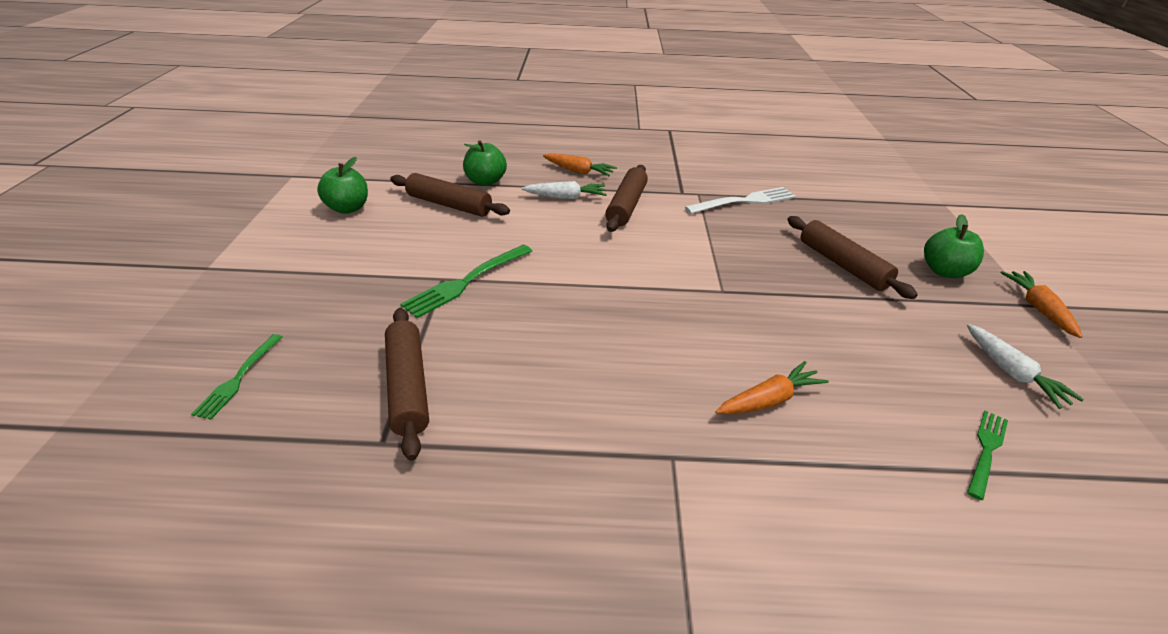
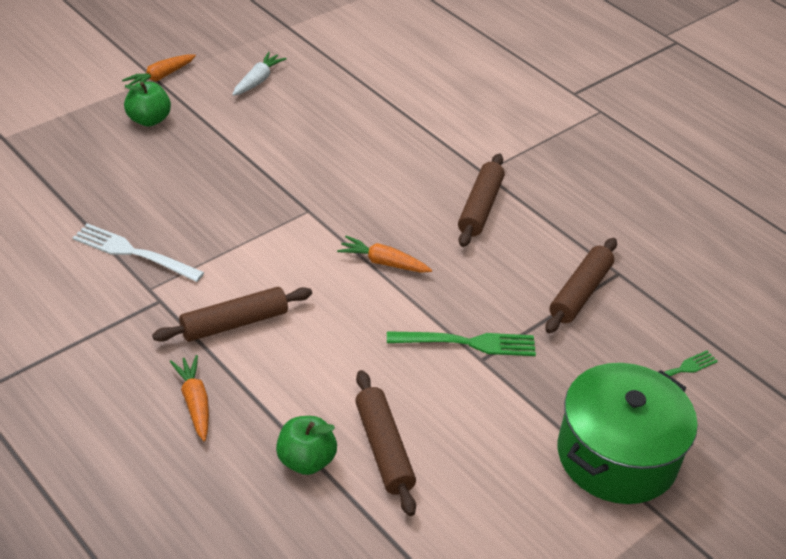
camera: 135 degrees left, 5 degrees up
(271, 281) = (616, 455): none -> green pot
(348, 208) = (484, 521): green apple -> none
(566, 197) = (266, 374): white carrot -> none
(769, 399) = (398, 155): orange carrot -> orange carrot (383, 262)
(842, 265) = (196, 166): brown rolling pin -> brown rolling pin (480, 207)
(986, 450) = (344, 82): green fork -> none

